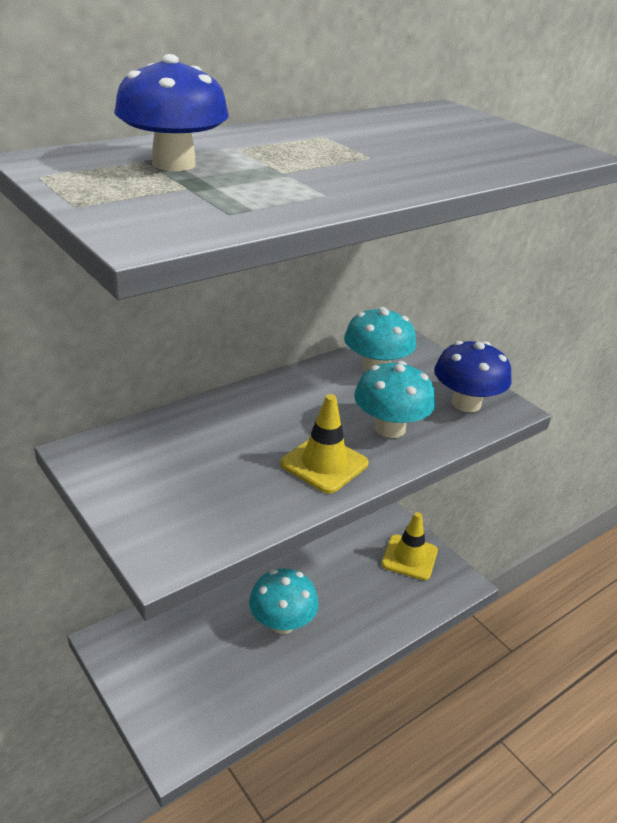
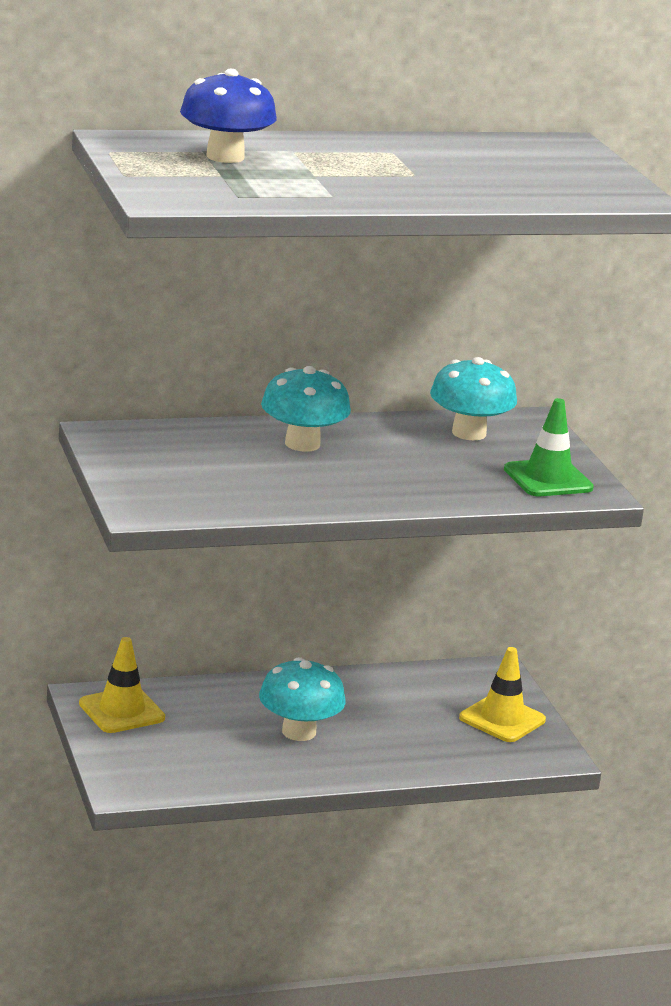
camera: 20 degrees right, 10 degrees down
(324, 464) = (341, 488): yellow traffic cone -> yellow traffic cone (121, 711)
(390, 428) = (437, 479): turquoise mushroom -> turquoise mushroom (302, 444)
(466, 403) = (548, 479): blue mushroom -> green traffic cone

